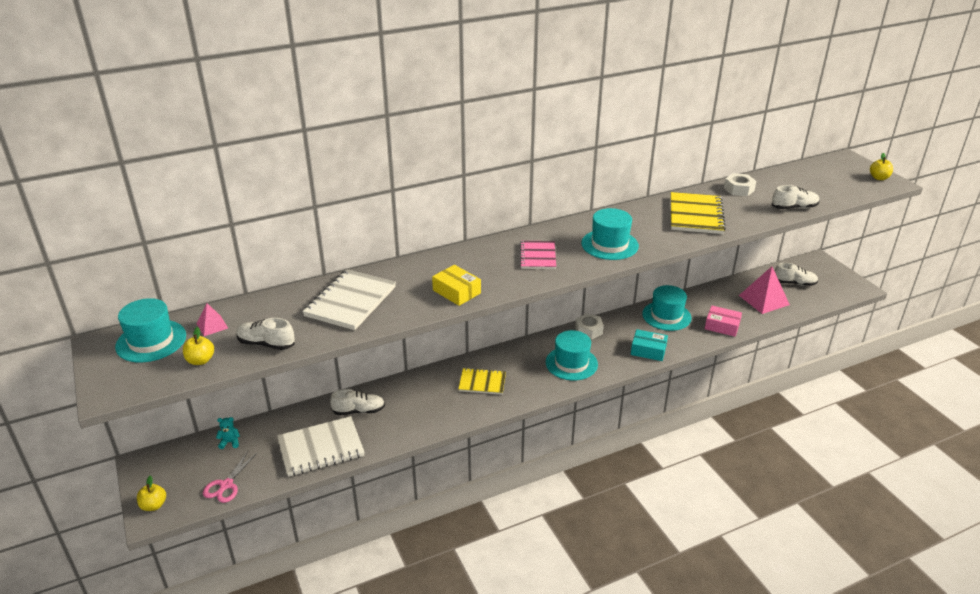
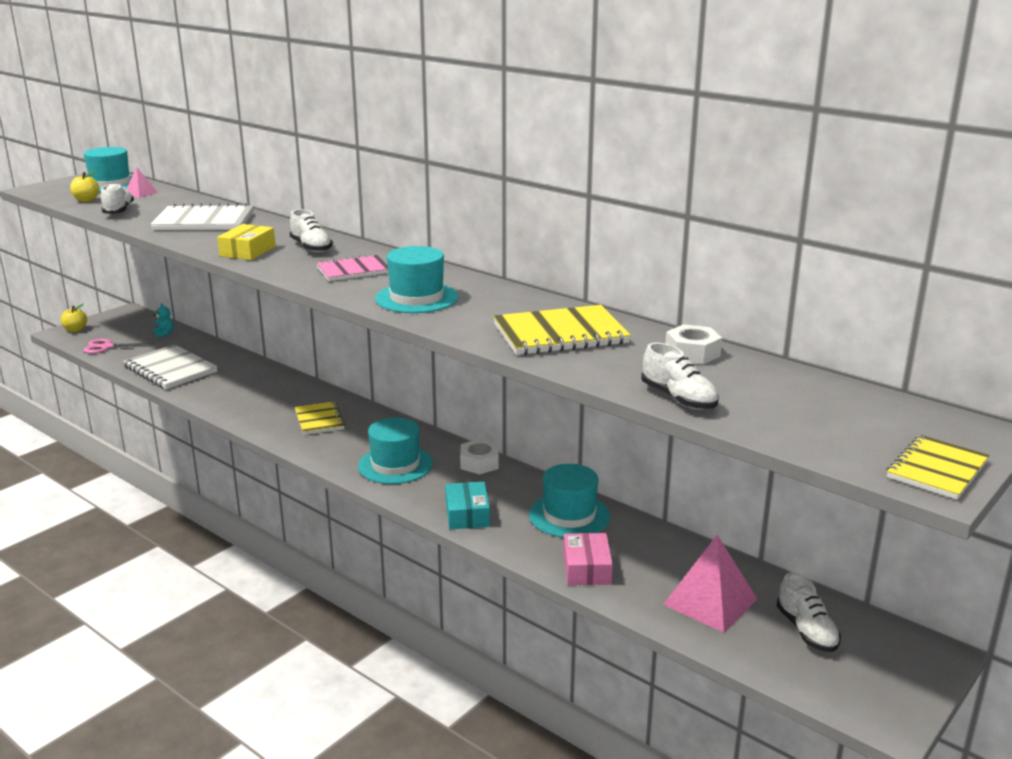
camera: 65 degrees right, 10 degrees down
(359, 411) = (235, 372): white shoe -> white shoe (311, 247)
(879, 178) = (937, 469): yellow apple -> yellow notebook

